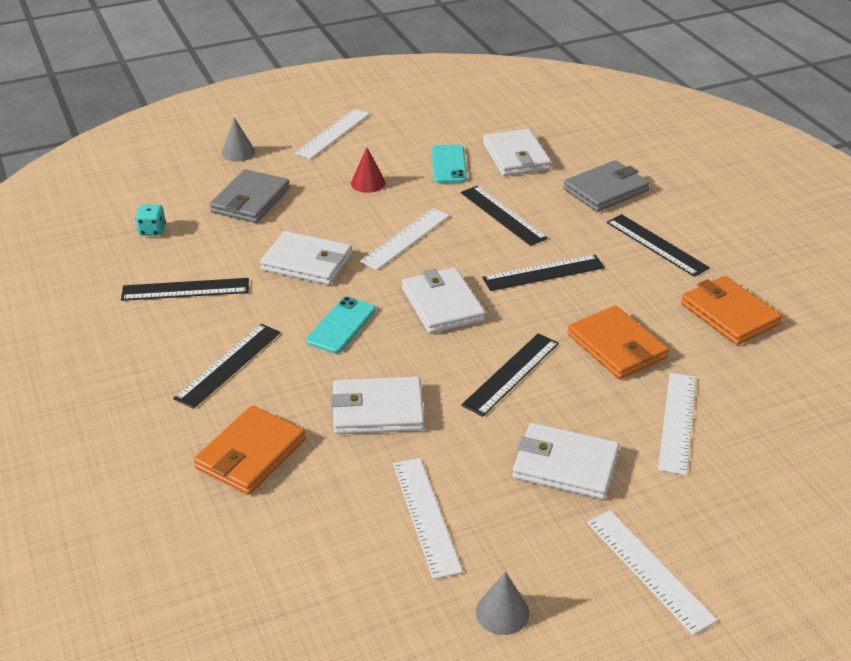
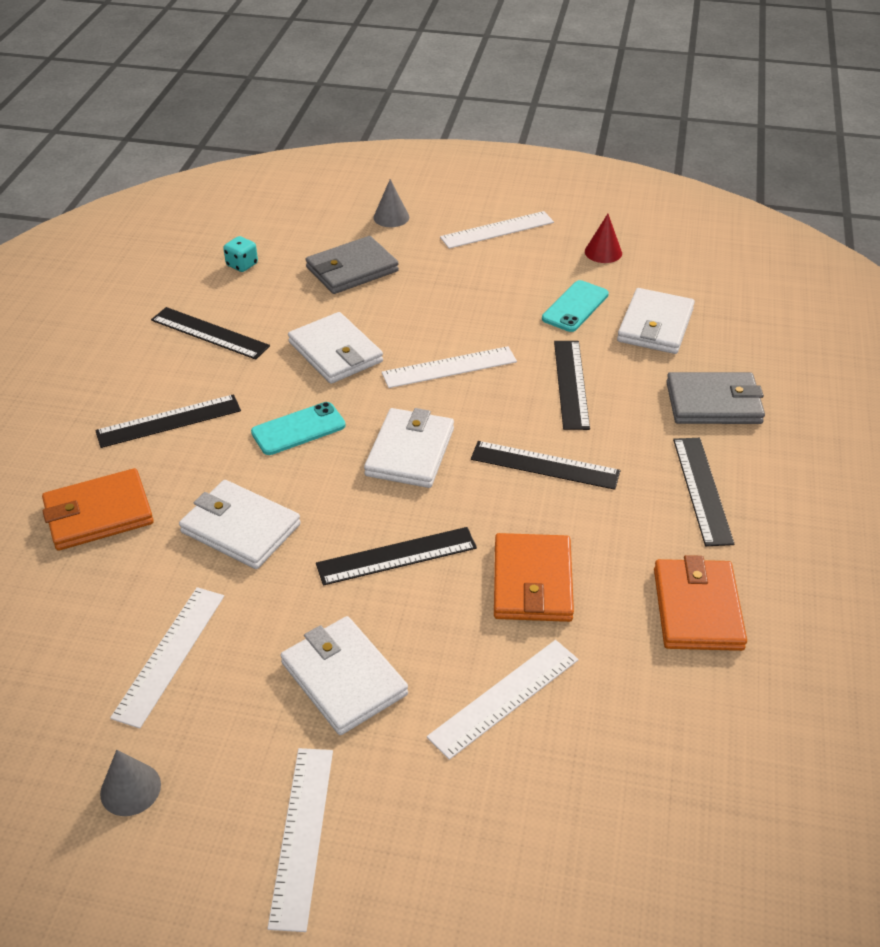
camera: 35 degrees right, 5 degrees up
(368, 183) = (475, 295): red cone -> red cone (603, 252)

